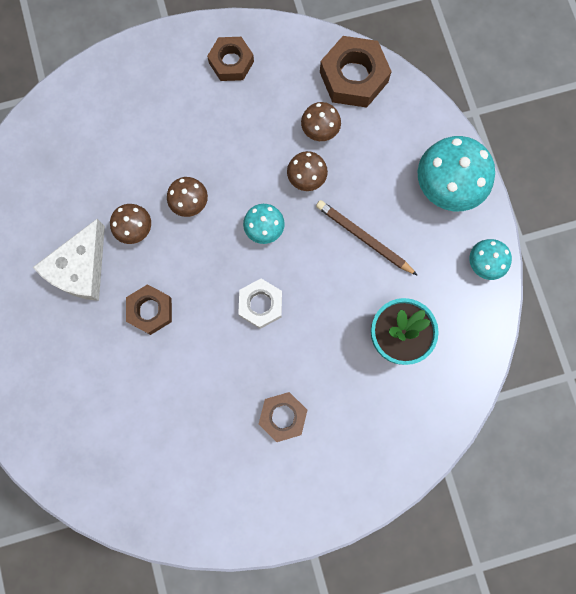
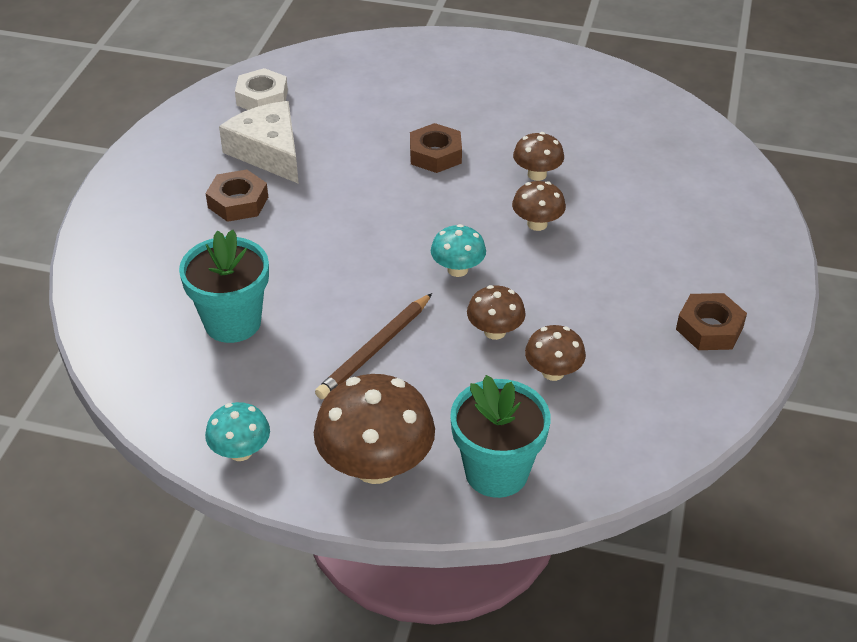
camera: 120 degrees right, 35 degrees down
(80, 269) = (521, 125): white cheese -> white cheese (268, 152)
(260, 305) = (371, 232): white nut -> white nut (262, 97)
(353, 77) = (611, 442): brown nut -> none
(363, 238) = (375, 349): brown pencil -> brown pencil turned 150 degrees clockwise
(411, 124) = (496, 472): none -> turquoise flower pot
(447, 186) = (375, 466): turquoise mushroom -> brown mushroom

